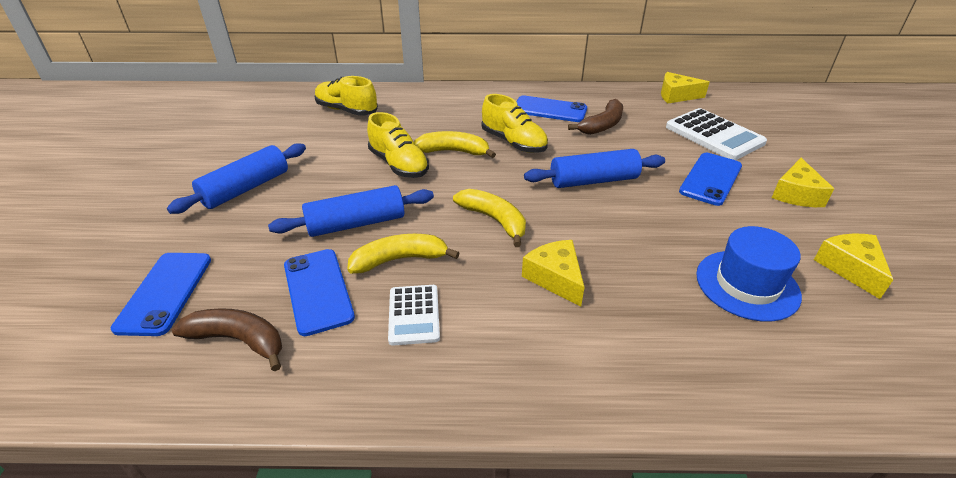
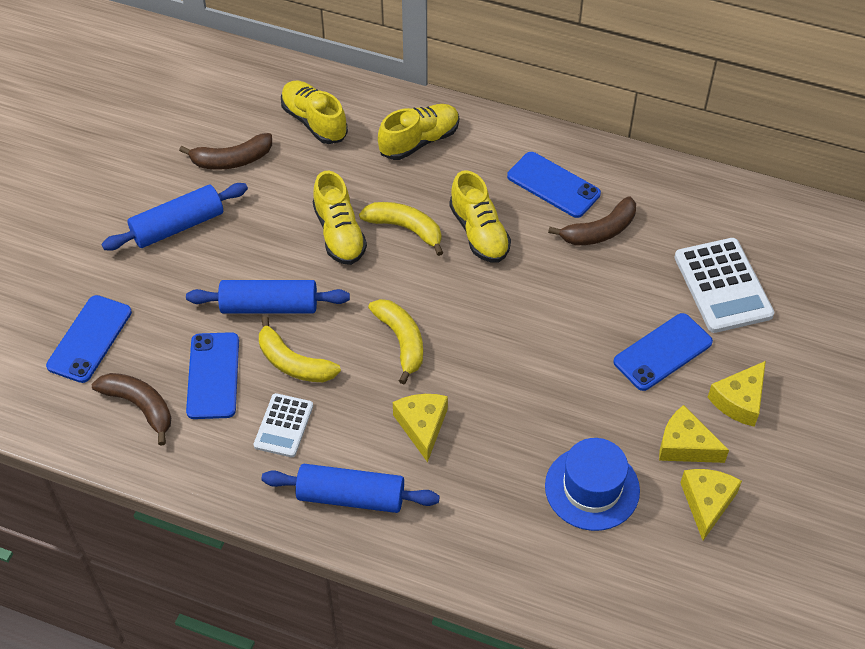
camera: 20 degrees right, 15 degrees up
(284, 141) = (232, 160): none -> brown banana
(399, 260) = (293, 363): yellow banana -> yellow banana turned 150 degrees counterclockwise
(435, 106) = (419, 141): none -> yellow shoe
(593, 180) = (532, 317): blue rolling pin -> blue rolling pin (351, 496)
(676, 96) = (732, 201): yellow cheese -> yellow cheese (685, 445)

